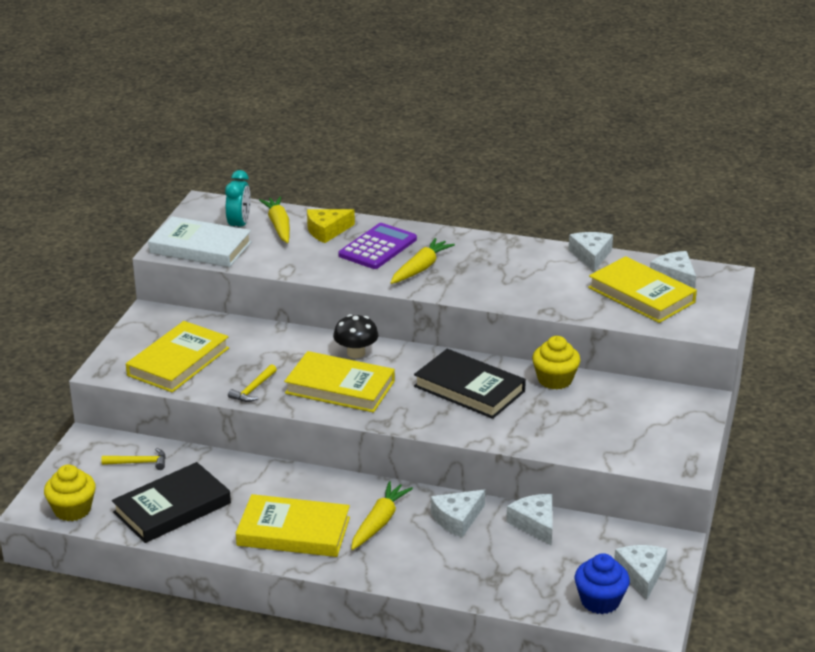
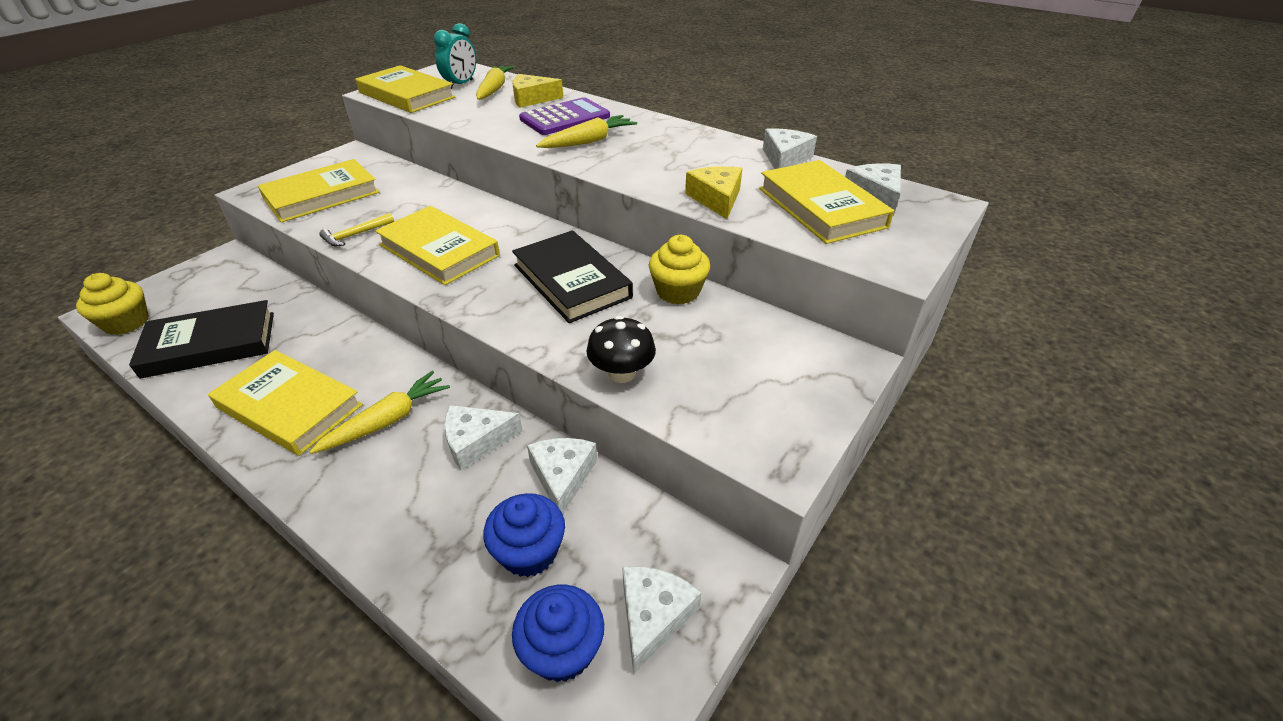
camera: 20 degrees right, 10 degrees up
(139, 462) = (238, 288): yellow hammer -> none
(200, 247) = (406, 95): white book -> yellow book
(356, 353) = (490, 219): black mushroom -> black mushroom (621, 373)
(545, 565) = (529, 552): none -> blue cupcake
(562, 302) = (716, 199): none -> yellow cheese

